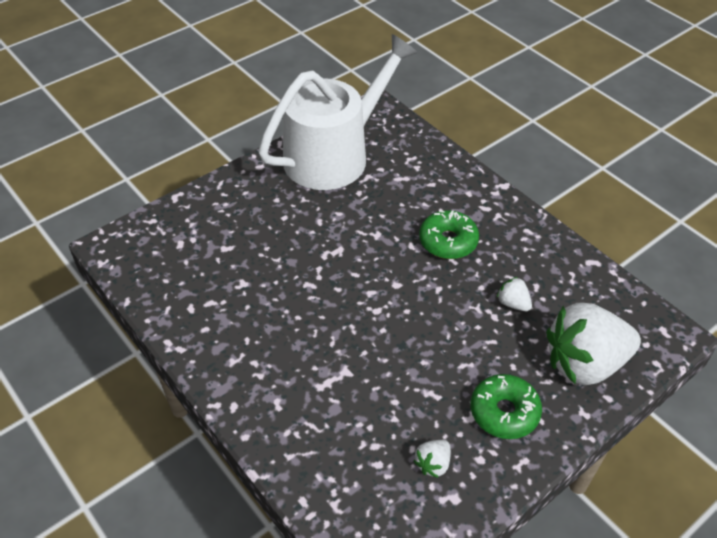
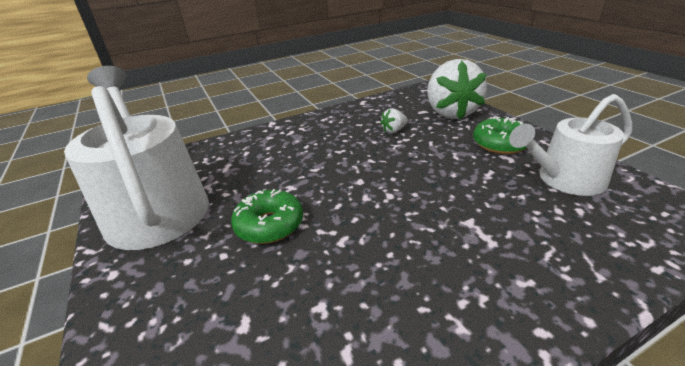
camera: 75 degrees left, 15 degrees down
(433, 464) = (565, 179): white strawberry -> white watering can
(448, 241) = (319, 151): green donut -> green donut (269, 225)

